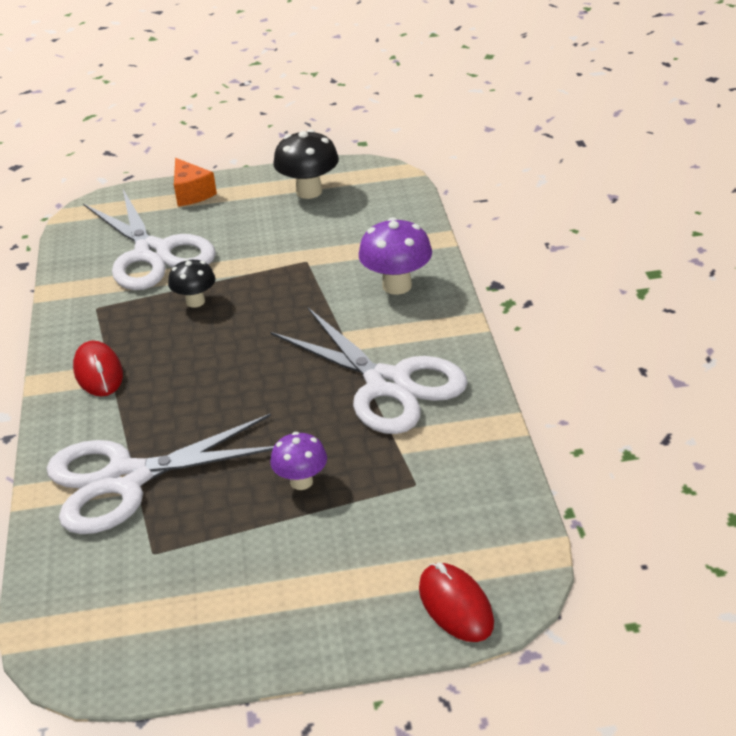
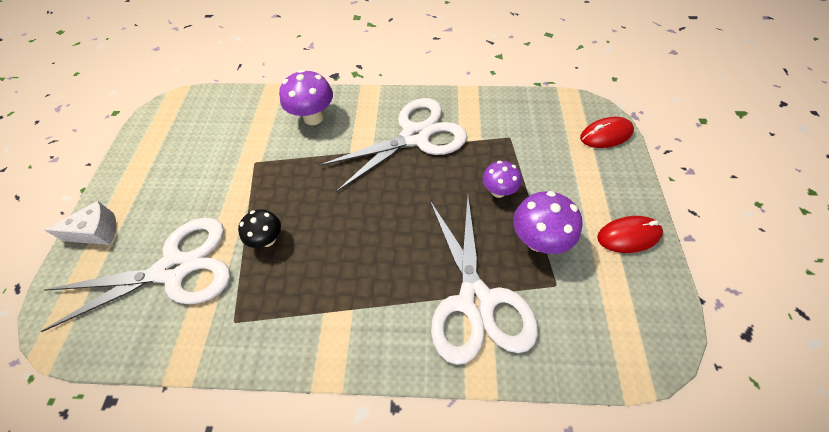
camera: 80 degrees left, 20 degrees up
(98, 372) = (333, 320): red mouse -> red mouse (628, 236)
(191, 193) = (97, 232): orange cheese -> white cheese
(221, 530) = (537, 240): none -> purple mushroom
(309, 191) = (161, 150): black mushroom -> none

